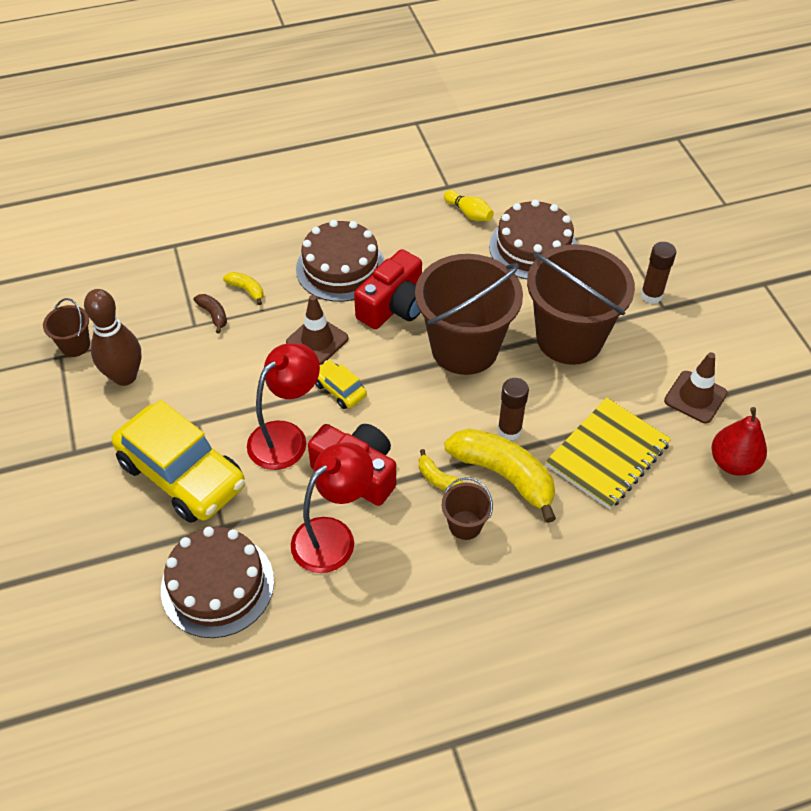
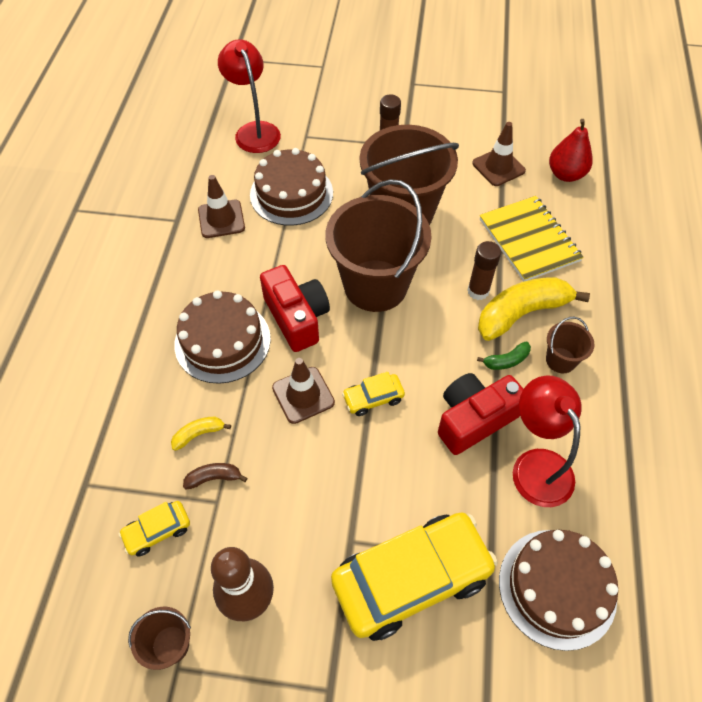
camera: 65 degrees left, 5 degrees up
(156, 301) = (157, 531): none -> yellow car
(286, 437) = (408, 464): red lamp -> red lamp (254, 131)
(438, 479) = (506, 360): yellow banana -> green banana
(469, 213) = (221, 219): yellow bowling pin -> brown traffic cone

